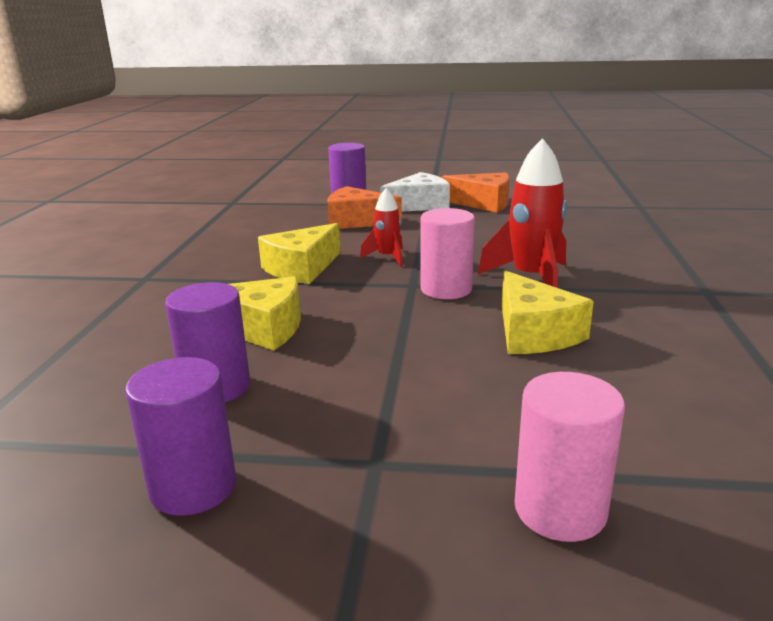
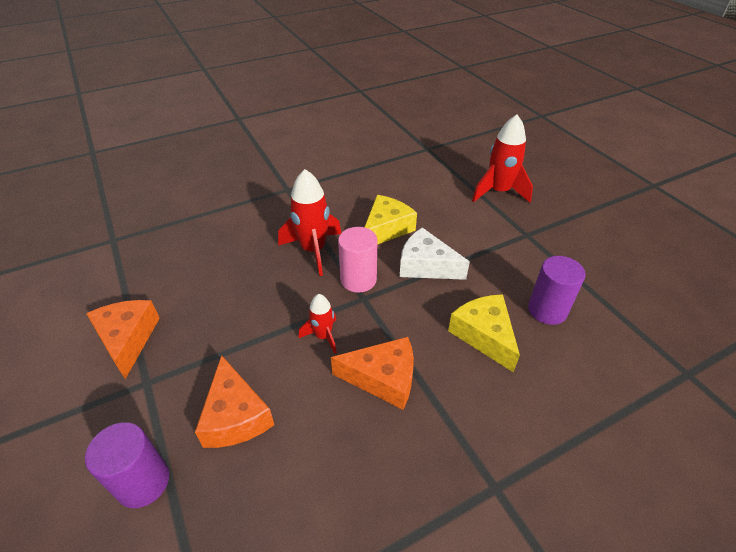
camera: 125 degrees left, 20 degrees up
(193, 487) = (594, 270): purple cylinder -> none
(302, 268) = (383, 378): yellow cheese -> orange cheese
(419, 205) = (152, 390): white cheese -> white cheese (426, 266)
(560, 510) = (498, 192): pink cylinder -> red rocket

